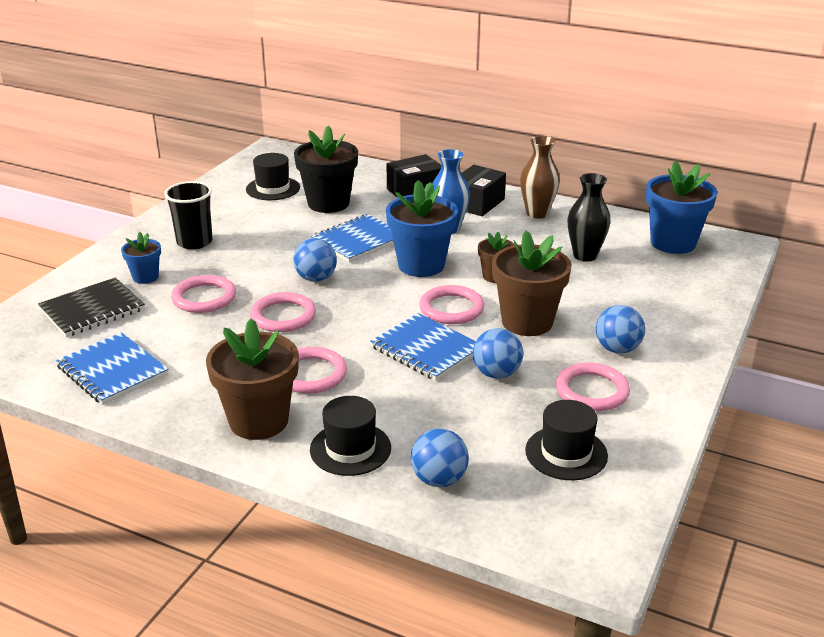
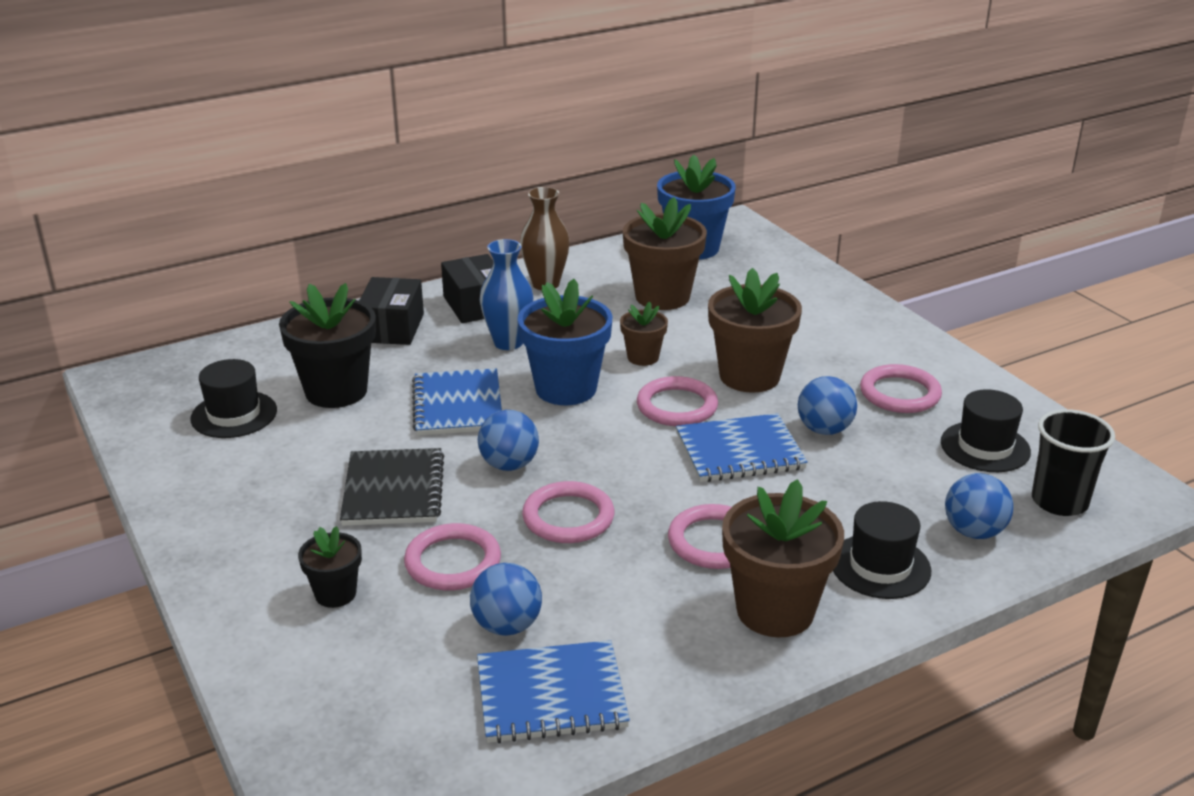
camera: 55 degrees left, 0 degrees up
(92, 310) = (368, 668): black notebook -> black notebook (393, 490)
(145, 277) = (335, 594): blue flower pot -> black flower pot
(194, 242) = (293, 522): black cup -> black cup (1059, 502)
(585, 255) = (662, 297): black vase -> brown flower pot
(617, 349) = (844, 352): blue ball -> blue ball (507, 626)

